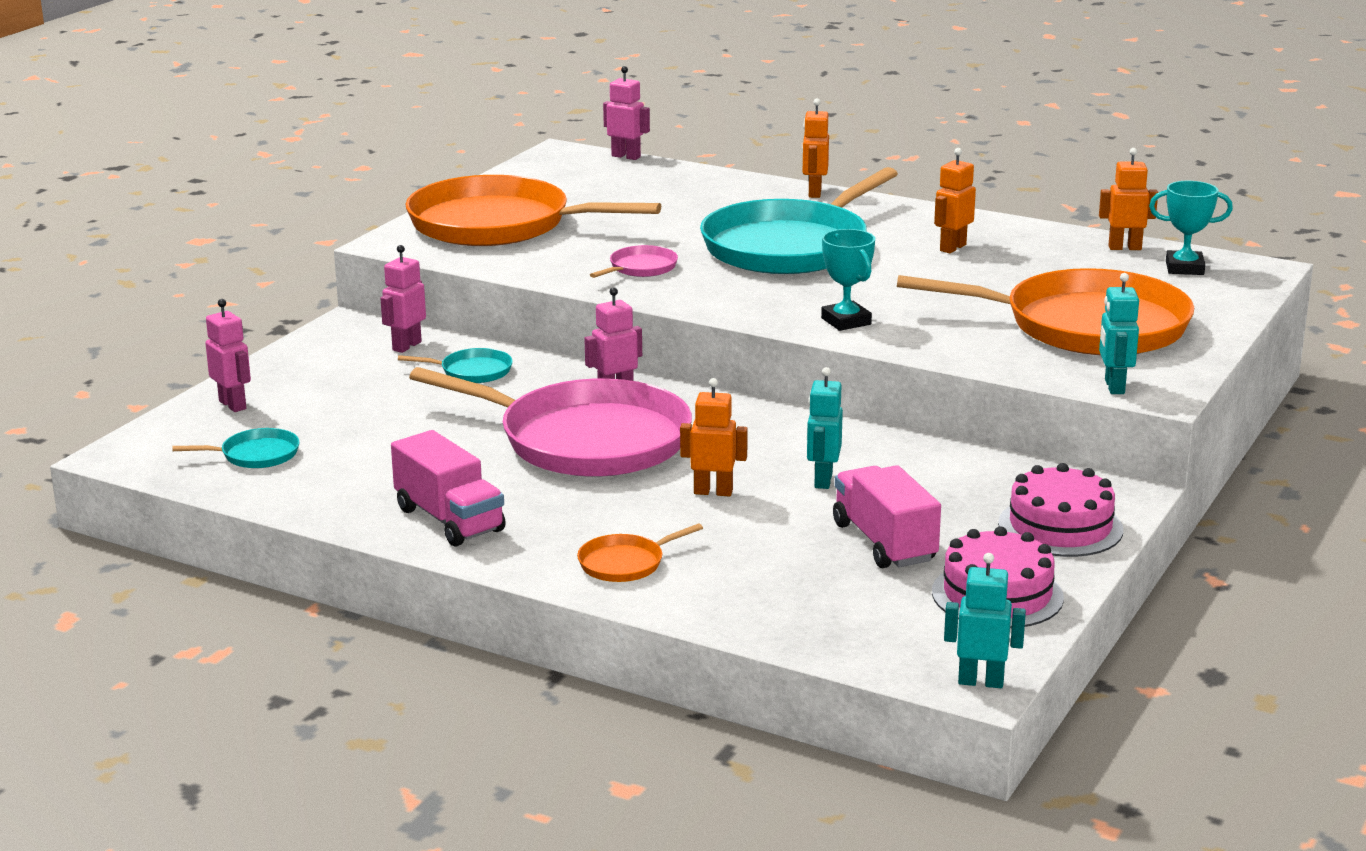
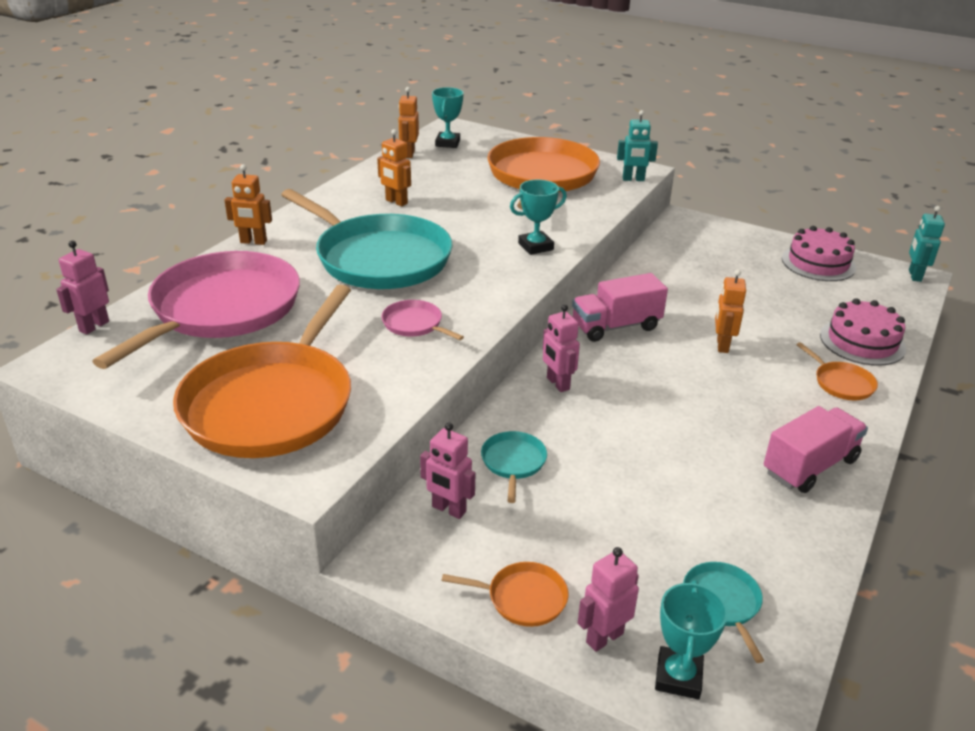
camera: 90 degrees left, 10 degrees up
(181, 431) = (678, 677): none -> turquoise trophy
(287, 375) = (522, 598): none -> orange pan
(585, 440) = (649, 399): pink pan -> pink pan (221, 309)
(822, 480) = (692, 305): turquoise robot -> none
(884, 542) = (771, 290): pink truck -> pink truck (616, 326)
(1060, 527) = (730, 239): pink cake -> pink cake (862, 341)

